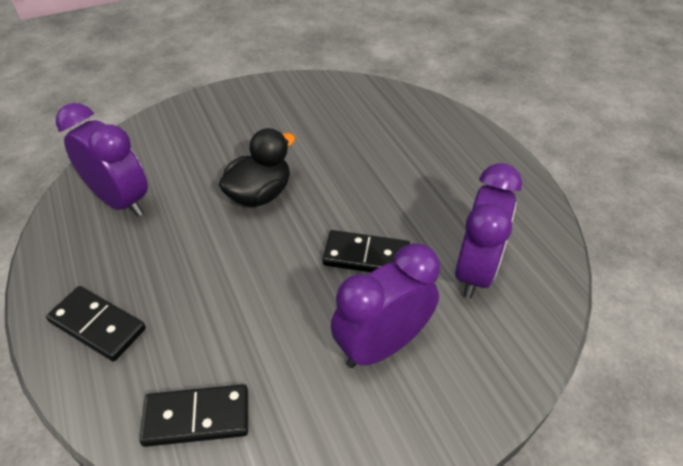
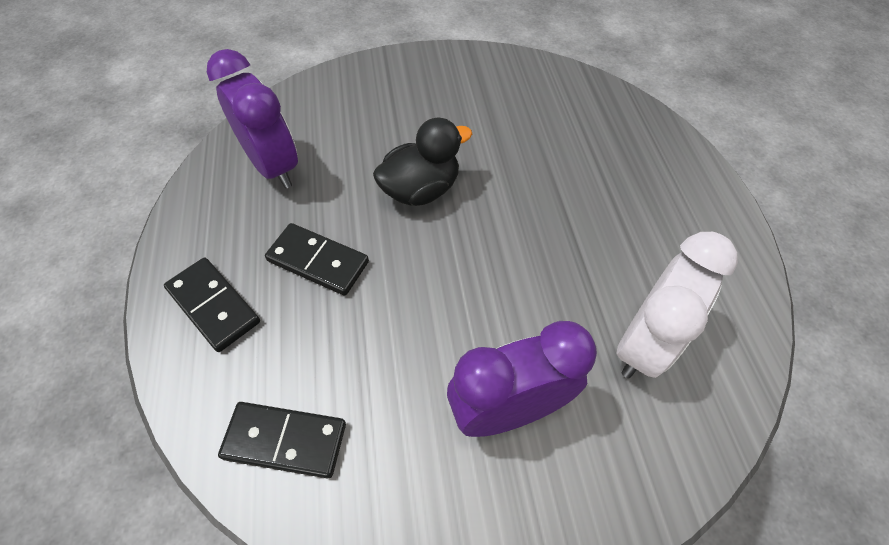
camera: 15 degrees right, 10 degrees up
(366, 256) = (520, 294): black domino -> black domino (318, 261)
(474, 270) = (643, 343): purple clock -> white clock

